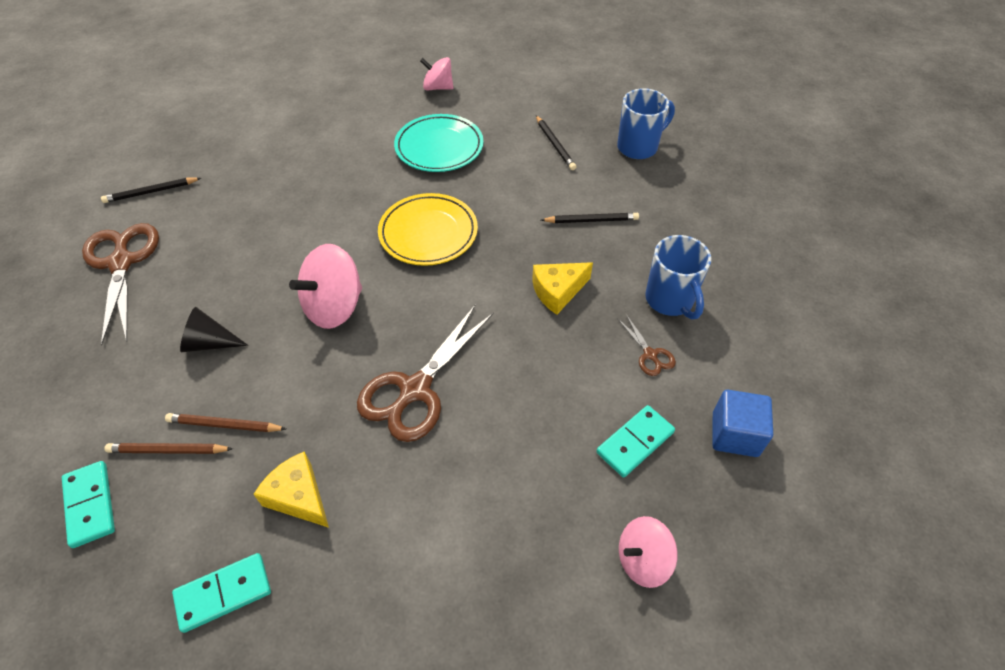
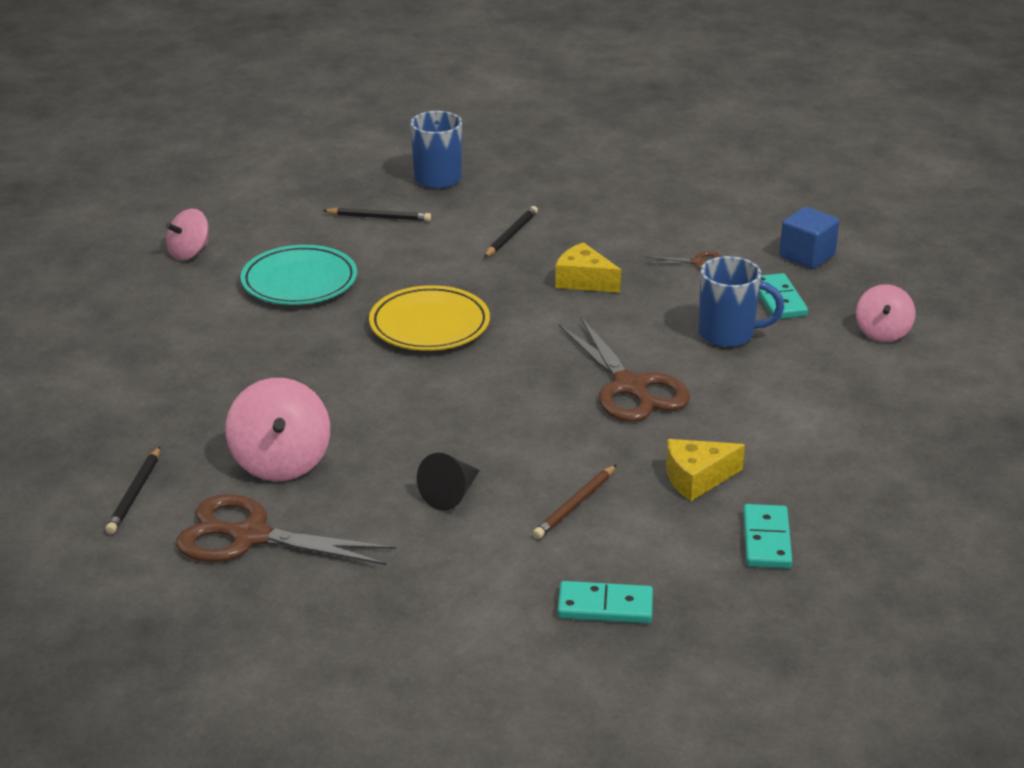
camera: 60 degrees left, 20 degrees down
(168, 450) = (577, 546): brown pencil -> none
(334, 307) = (478, 406): pink spinning top -> pink spinning top (281, 462)
(558, 291) = (583, 281): yellow cheese -> yellow cheese turned 120 degrees clockwise
(670, 300) = (648, 233): blue mug -> blue mug (728, 334)

